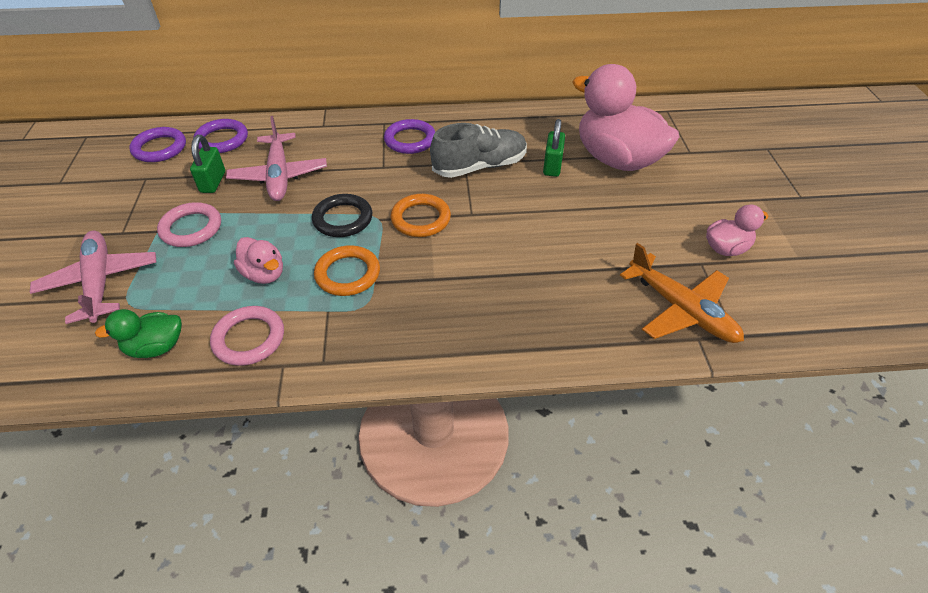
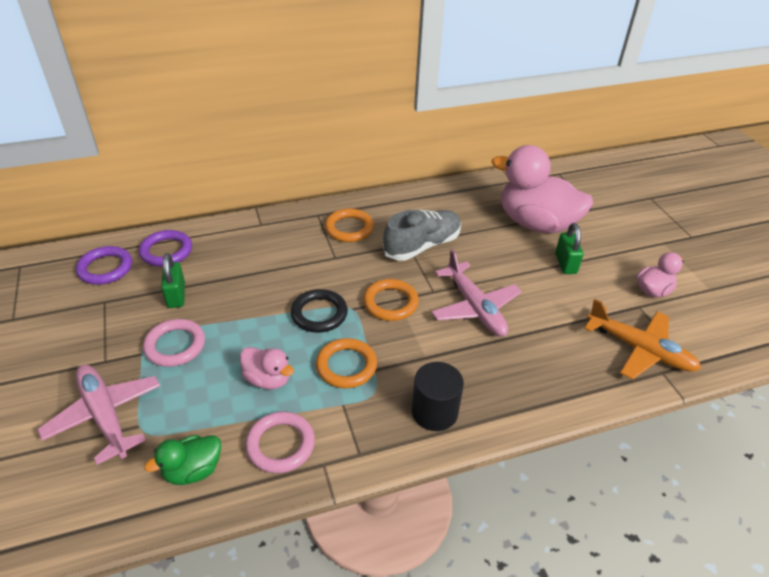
camera: 15 degrees left, 5 degrees down
(279, 175) = (239, 279): pink plane -> pink plane (474, 307)
(410, 140) = (349, 228): purple ring -> orange ring
(419, 335) = (434, 412): none -> black cylinder
(552, 166) = (484, 237): green padlock -> green padlock (565, 264)

